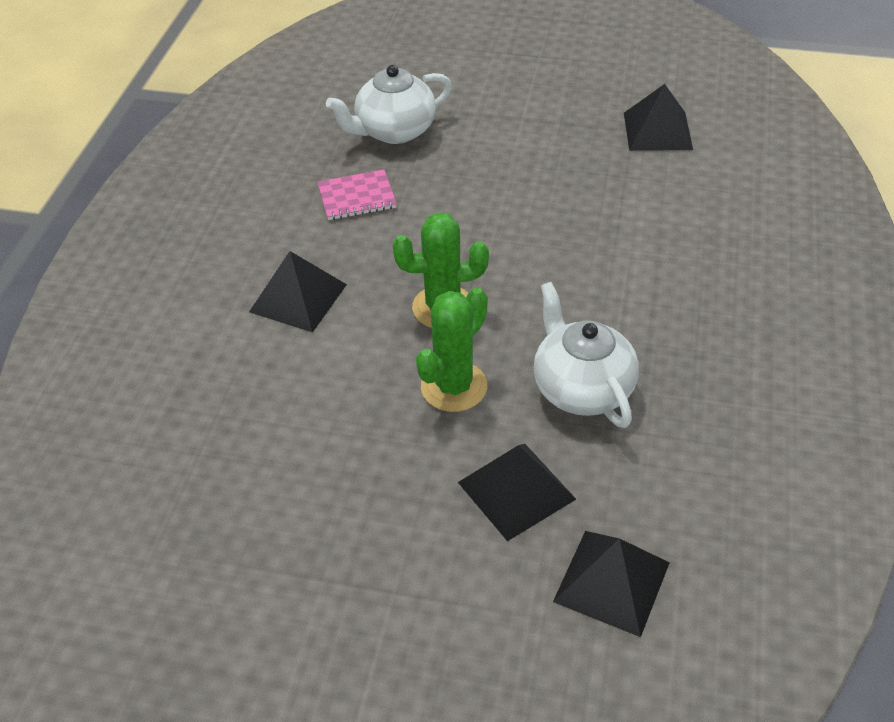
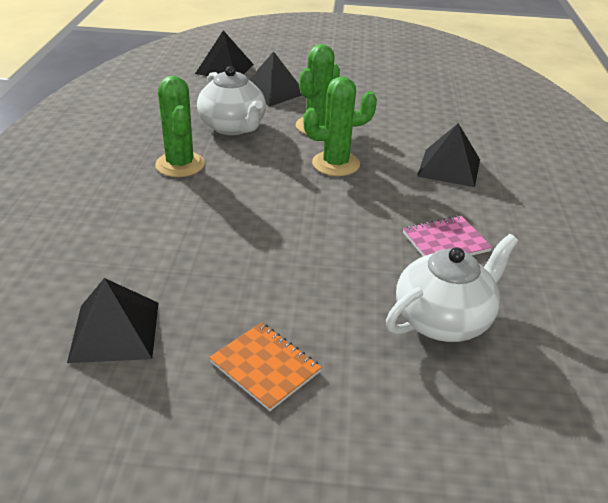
camera: 170 degrees right, 10 degrees down
(540, 105) = (265, 367): none -> orange notebook
(645, 311) = (180, 165): none -> green cactus

